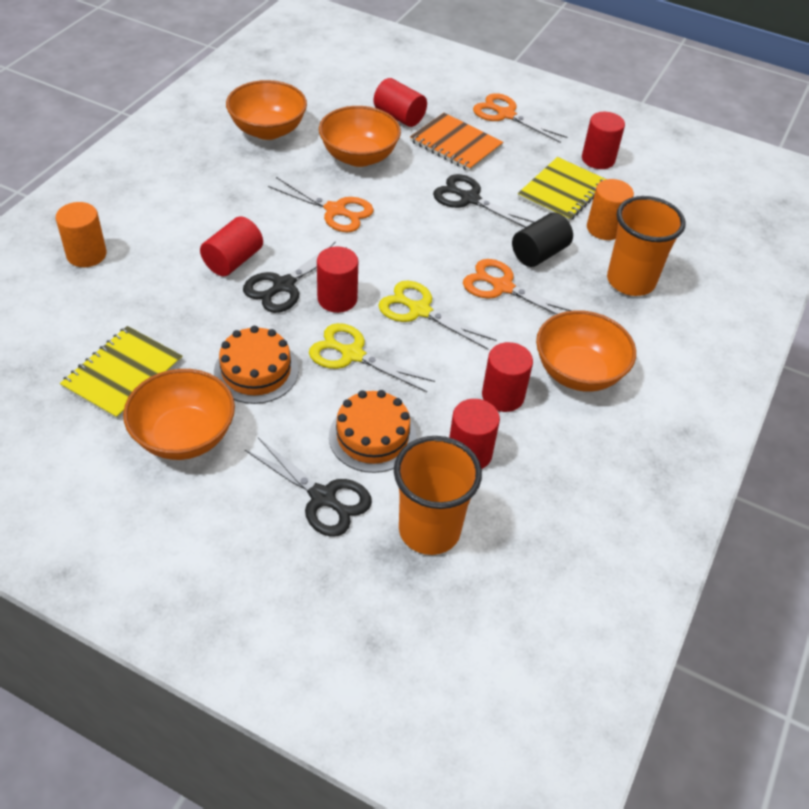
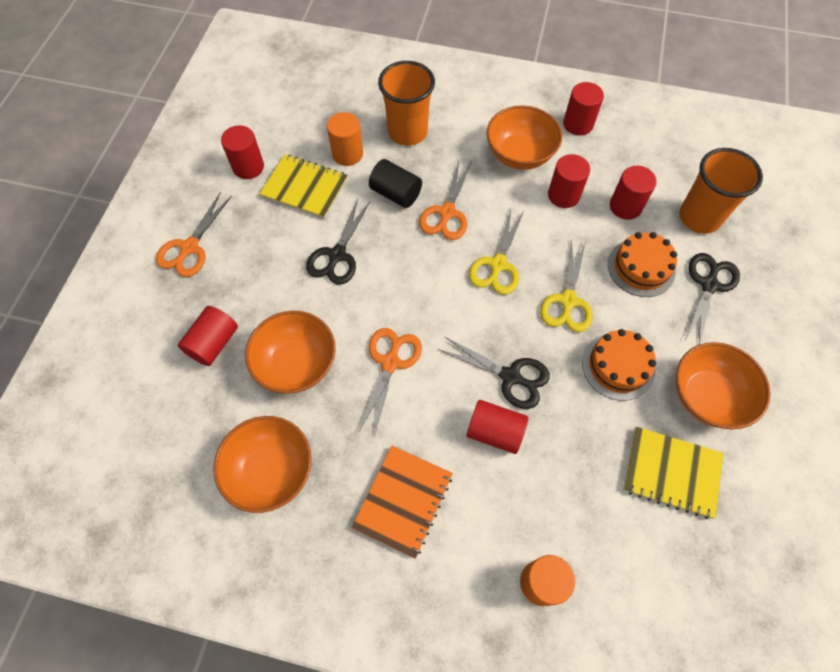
camera: 100 degrees left, 15 degrees up
(337, 299) = (509, 329): red cylinder -> red cylinder (578, 124)
(456, 144) = (252, 282): orange notebook -> orange notebook (403, 501)

